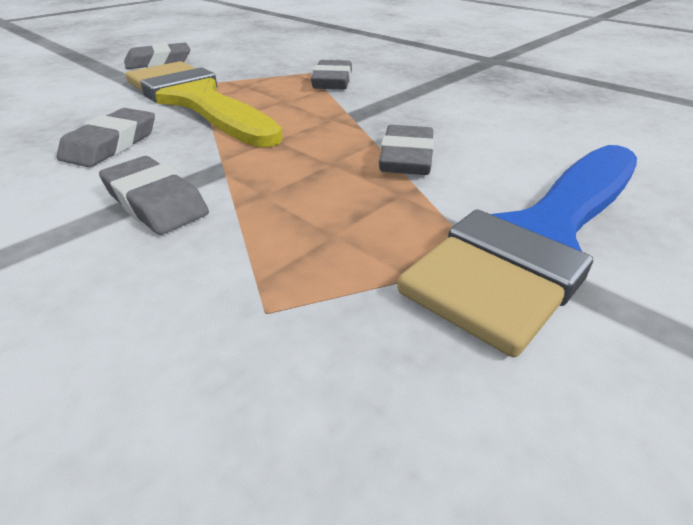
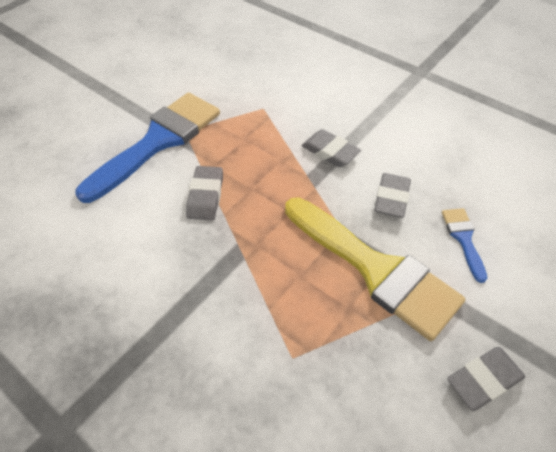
camera: 175 degrees right, 15 degrees up
(64, 113) = (463, 239): none -> blue brush
(332, 81) = (263, 327): grey eraser -> none

